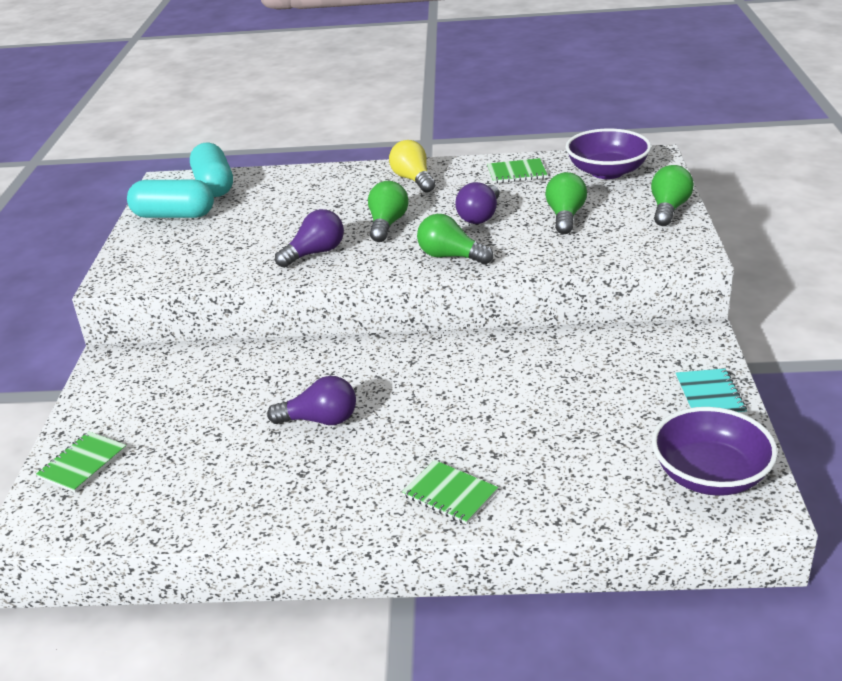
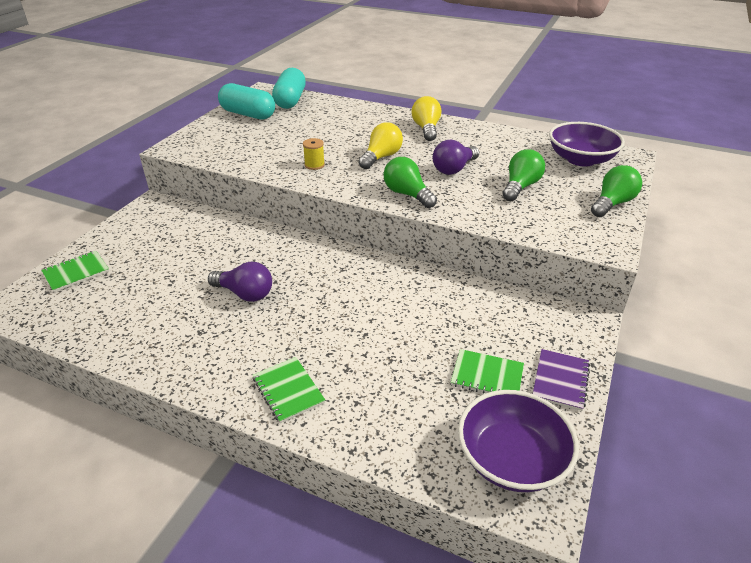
camera: 20 degrees right, 5 degrees up
(315, 253) = (314, 165): purple light bulb -> yellow spool
(387, 224) = (381, 157): green light bulb -> yellow light bulb
(516, 173) = (507, 143): green notebook -> green notebook (487, 376)
(710, 395) = (560, 380): turquoise notebook -> purple notebook

